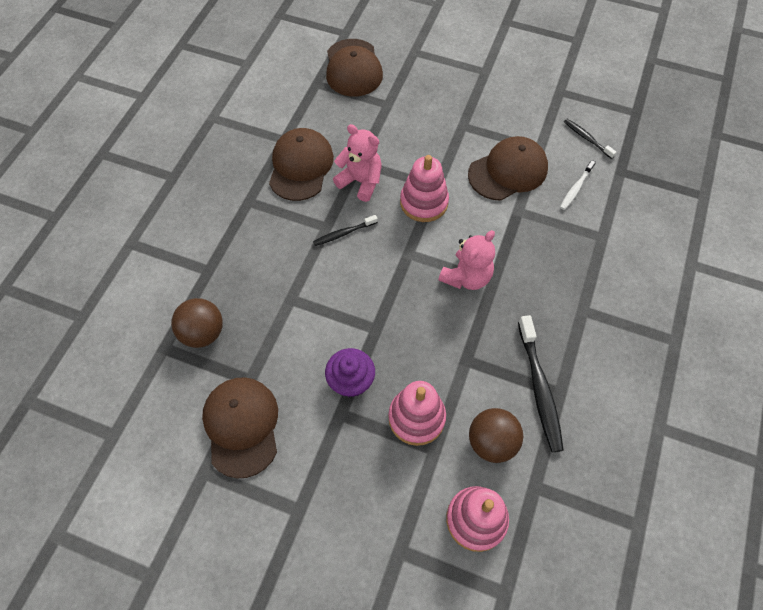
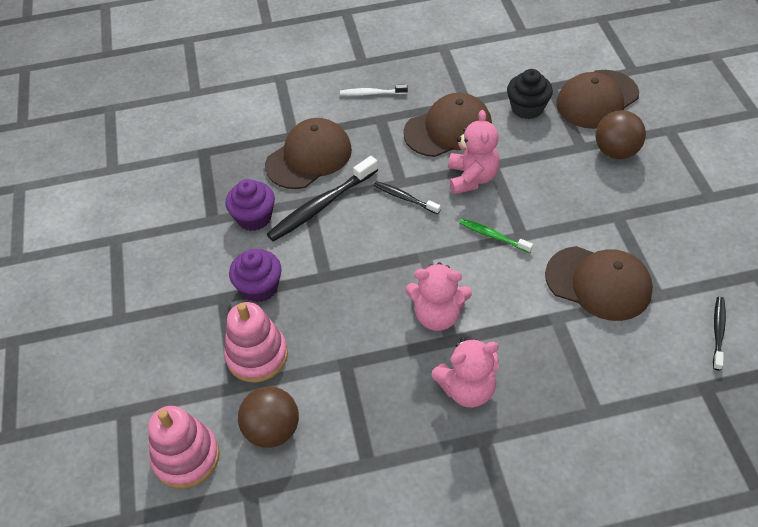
camera: 60 degrees right, 10 degrees down
(203, 333) = (233, 166): brown ball -> brown ball (616, 151)
(241, 426) = (168, 239): brown cap -> brown cap (309, 157)
(275, 347) = (254, 217): none -> purple cupcake
(324, 109) = (527, 108): none -> black cupcake
(424, 202) = (493, 236): pink stacking toy -> green toothbrush
(539, 296) = (467, 389): none -> pink teddy bear
(539, 388) = (360, 442): black toothbrush -> black toothbrush (321, 206)
(576, 188) = (637, 355): white toothbrush -> white toothbrush (372, 93)

